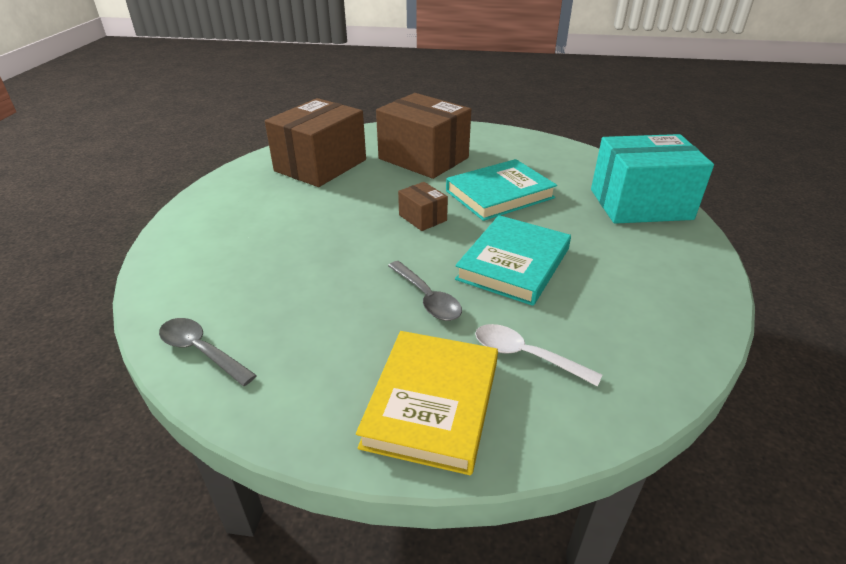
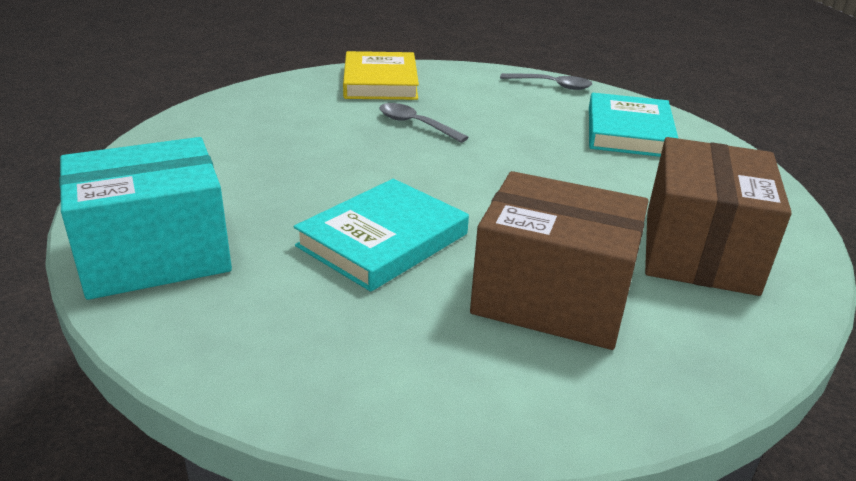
camera: 160 degrees right, 5 degrees down
(422, 218) = (471, 191): brown box -> none
(514, 264) = (342, 157): turquoise book -> turquoise book (628, 131)
(525, 356) = (322, 104): white spoon -> none

